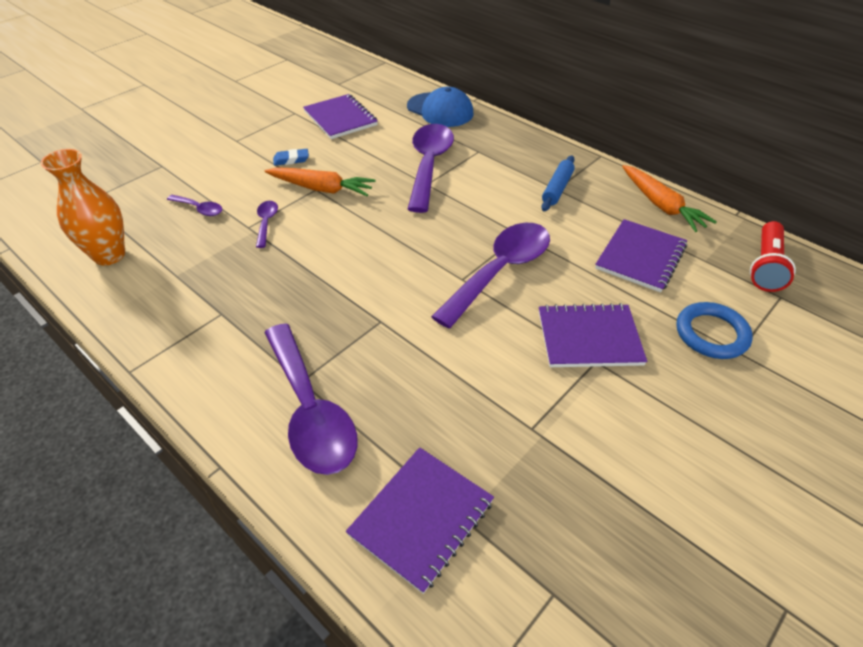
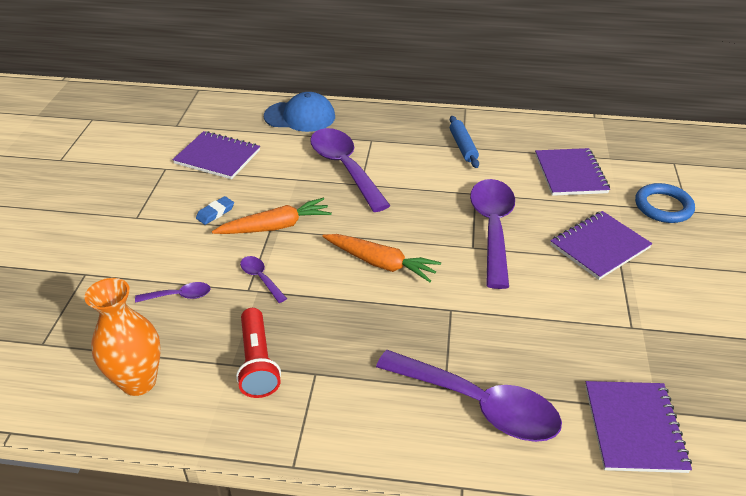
camera: 35 degrees left, 5 degrees down
(661, 205) = (544, 130): orange carrot -> orange carrot (381, 263)
(765, 266) = (646, 146): red flashlight -> red flashlight (257, 363)

